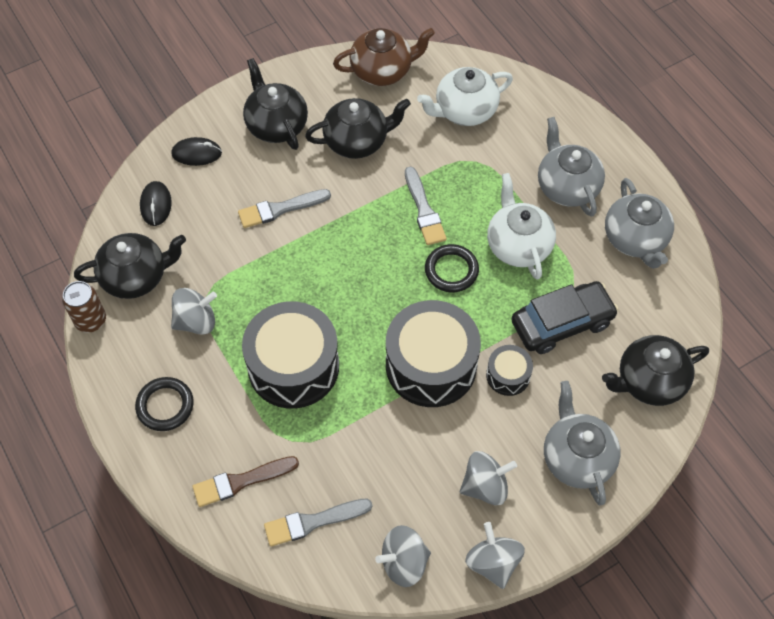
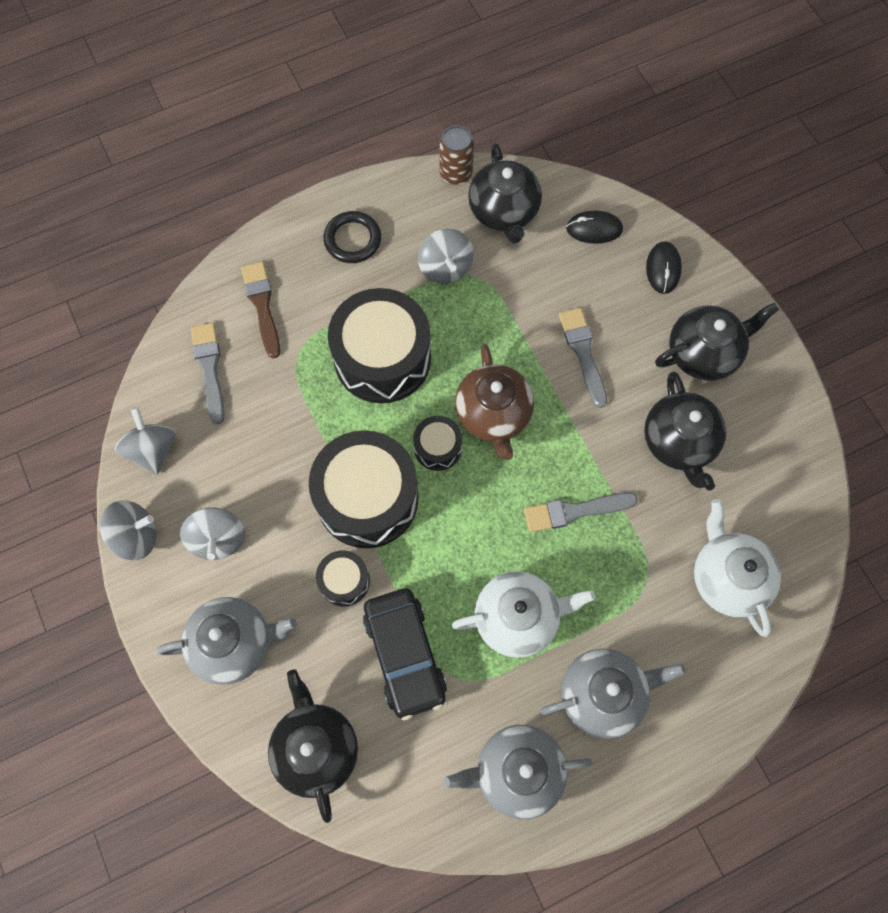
camera: 95 degrees right, 10 degrees up
(378, 313) = (438, 447): none -> black drum
(382, 71) = (792, 481): brown teapot -> brown teapot (493, 415)
(451, 270) = (487, 534): black ring -> none

